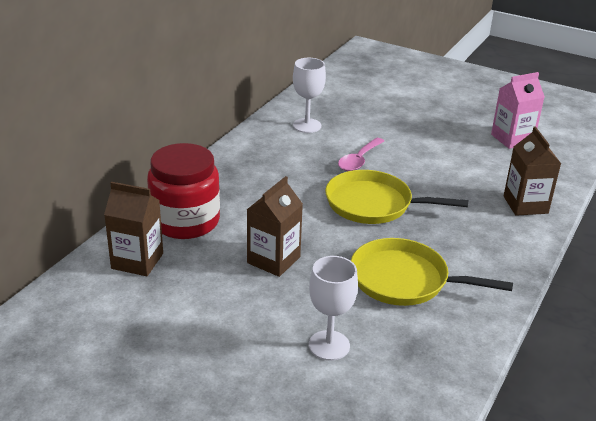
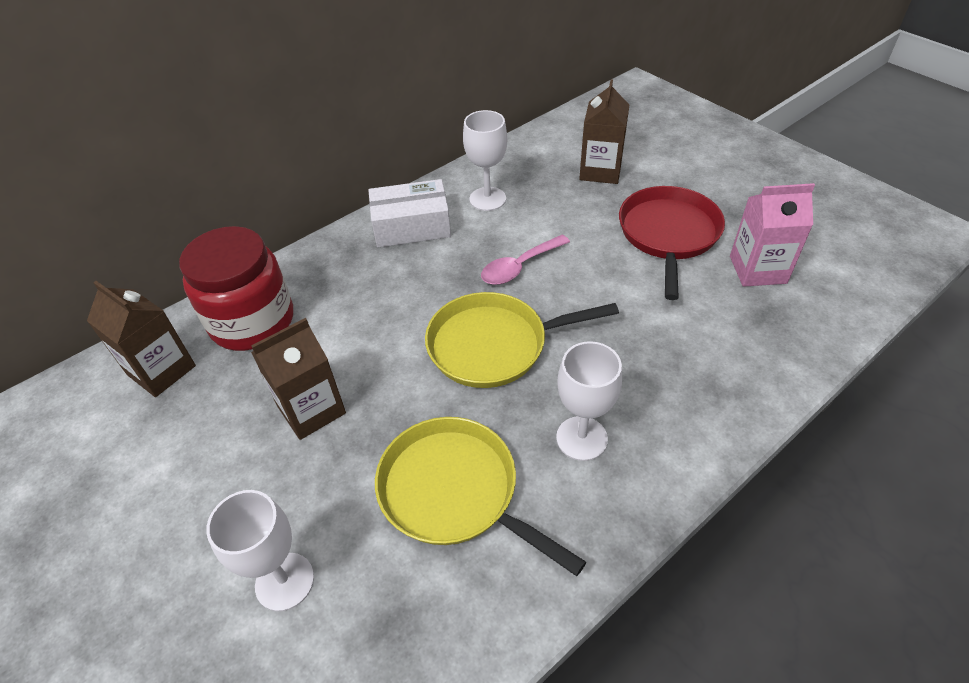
camera: 25 degrees right, 15 degrees up
(262, 149) = (411, 226): none -> white box
(373, 204) = (493, 345): yellow pan -> yellow pan turned 45 degrees counterclockwise
(445, 128) = (668, 234): none -> red pan
(463, 239) = (581, 438): none -> white goblet
(525, 205) = (711, 396): brown carton -> brown carton (600, 171)

